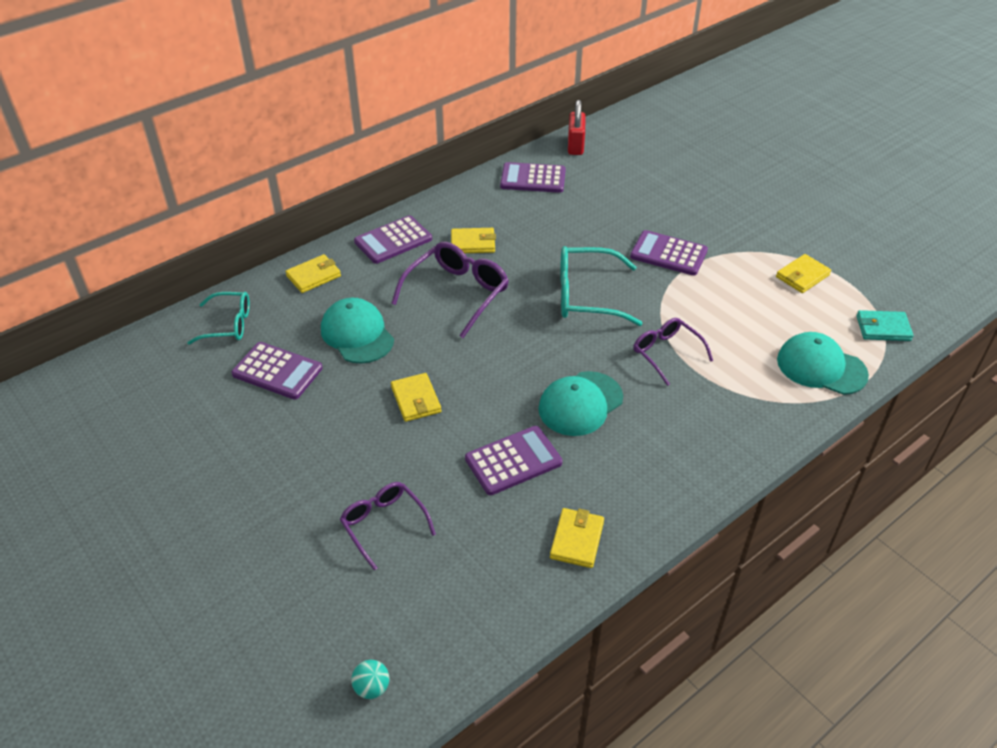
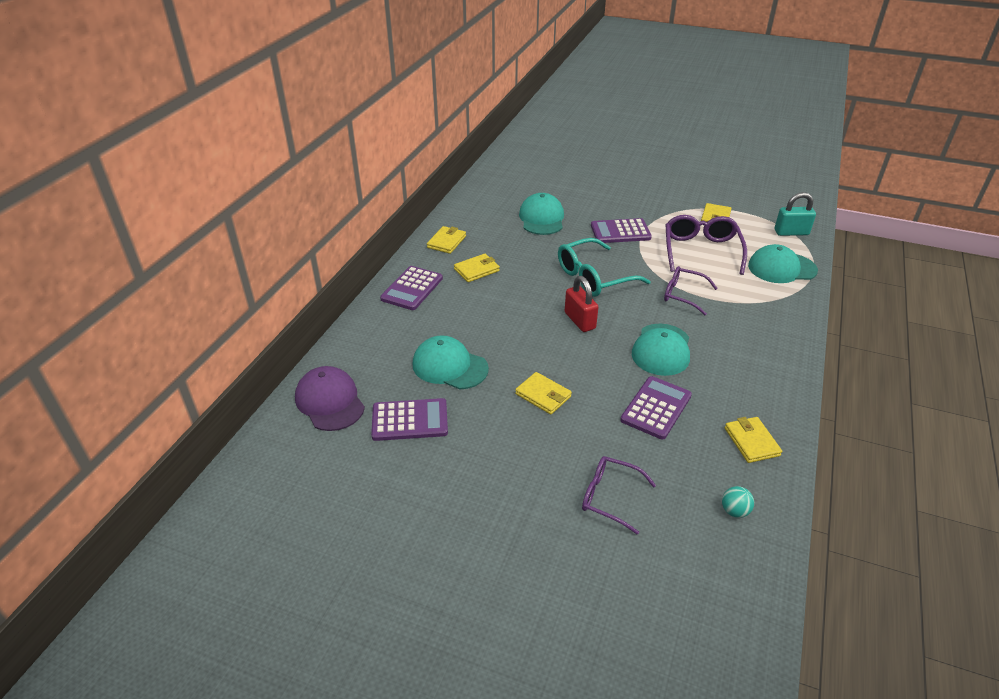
camera: 30 degrees left, 5 degrees down
(228, 324) = (330, 401): turquoise glasses -> purple cap
(313, 276) = (370, 337): yellow wallet -> yellow wallet (446, 242)
(372, 687) = (722, 623): turquoise ball -> turquoise ball (734, 511)
(456, 294) = (499, 309): purple glasses -> purple glasses (701, 251)
(533, 178) = (478, 213): purple calculator -> none
(575, 146) = (487, 182): red padlock -> red padlock (580, 321)
(595, 208) = (541, 218): none -> turquoise cap
(883, 328) = (791, 232): turquoise wallet -> turquoise padlock

